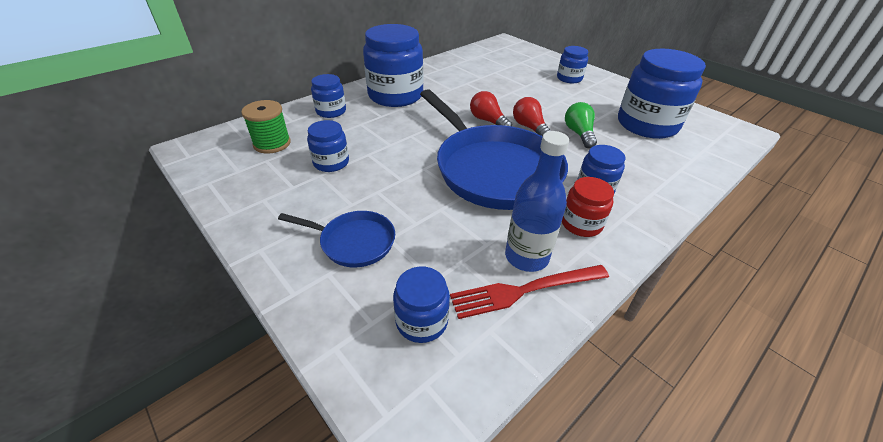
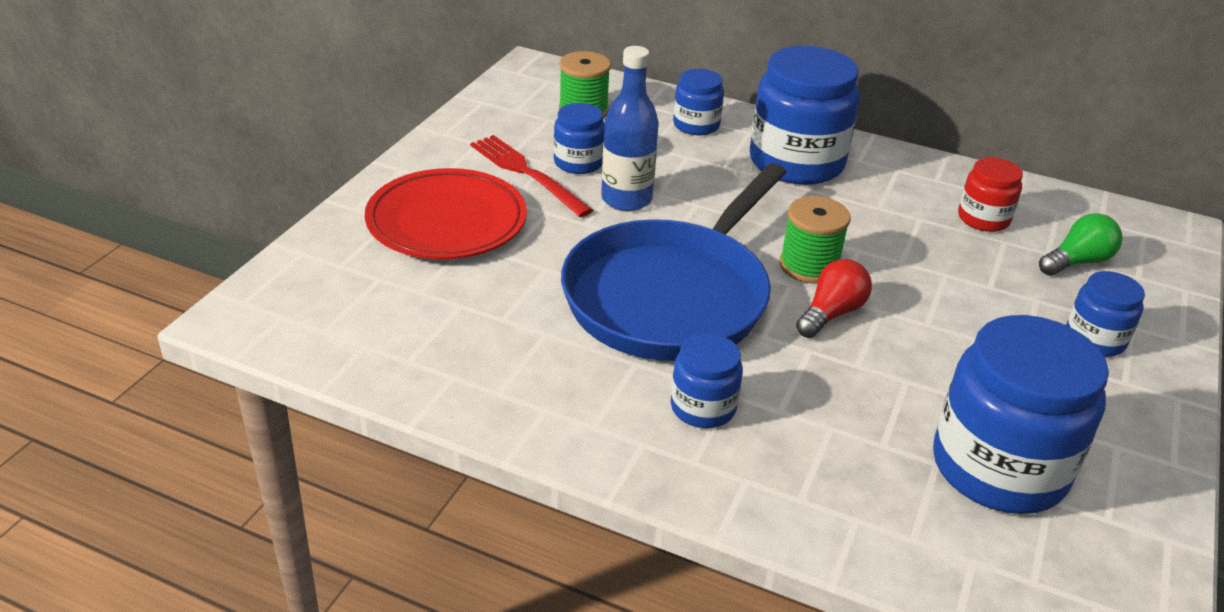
camera: 65 degrees right, 5 degrees down
(354, 242) = (446, 221): blue pan -> red plate
(422, 321) = (356, 296): blue jar -> none
(488, 121) = (809, 266): red light bulb -> green spool
(525, 290) = (438, 363): red fork -> red fork (527, 173)
(526, 257) = (498, 356): blue bottle -> blue bottle (626, 199)
(579, 134) = (866, 374): green light bulb -> green light bulb (1077, 262)
(581, 224) = (600, 400): red jar -> red jar (983, 219)

